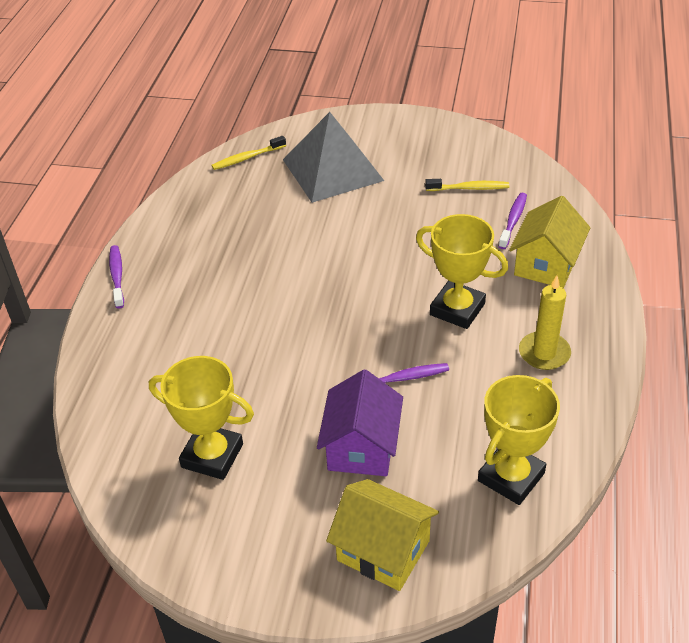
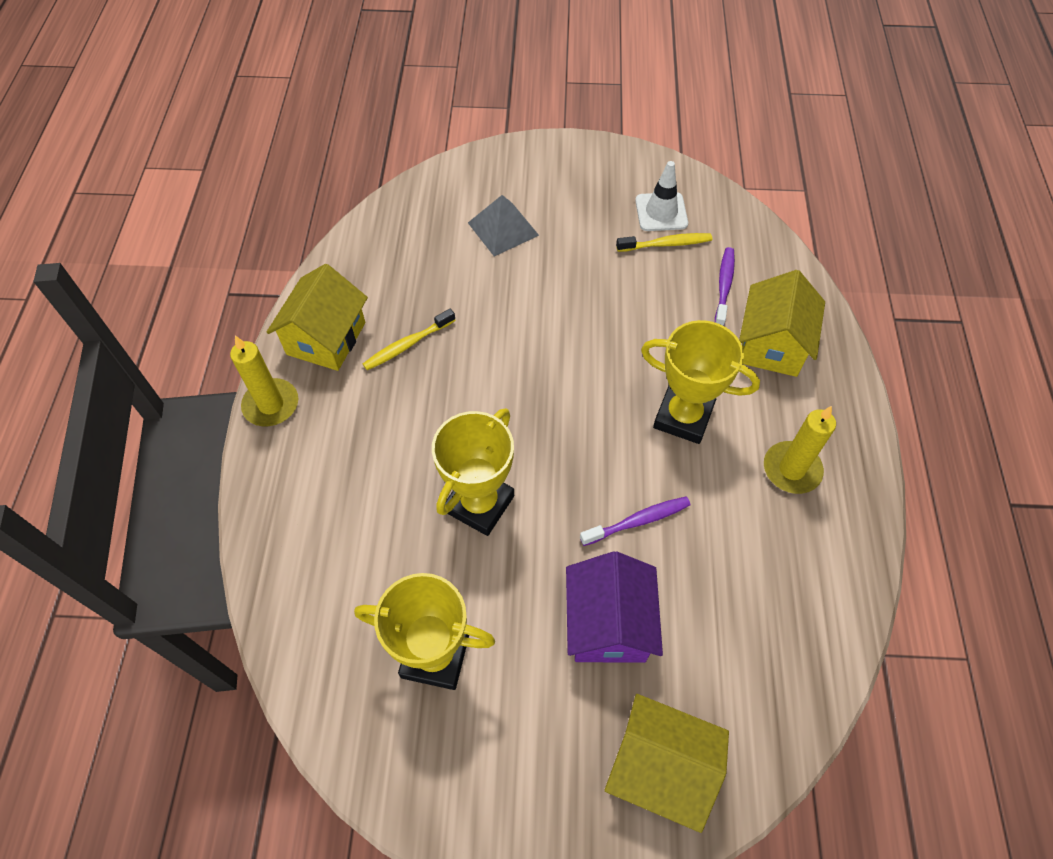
camera: 10 degrees left, 15 degrees up
(117, 276) = (271, 405): purple toothbrush -> yellow candle
(171, 235) = (326, 338): none -> yellow house
(247, 158) = (398, 218): yellow toothbrush -> yellow toothbrush (407, 345)
(332, 170) = (503, 229): grey pyramid -> grey pyramid, size x0.57
(470, 166) = (661, 212): none -> white traffic cone
(511, 477) = (785, 646): yellow trophy -> yellow trophy (479, 504)

